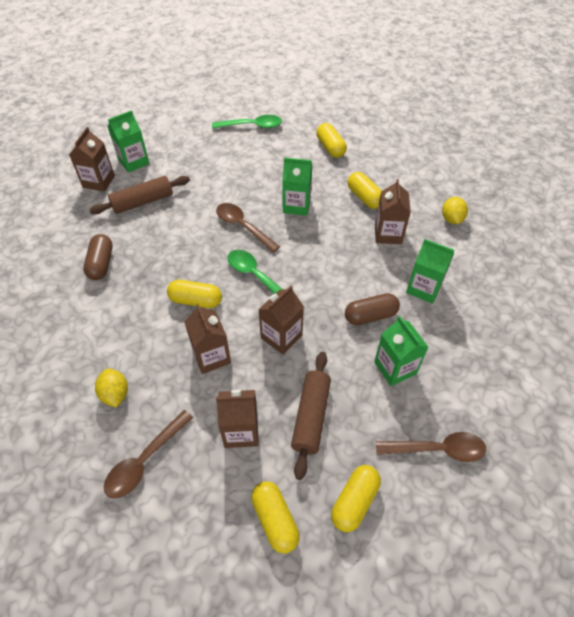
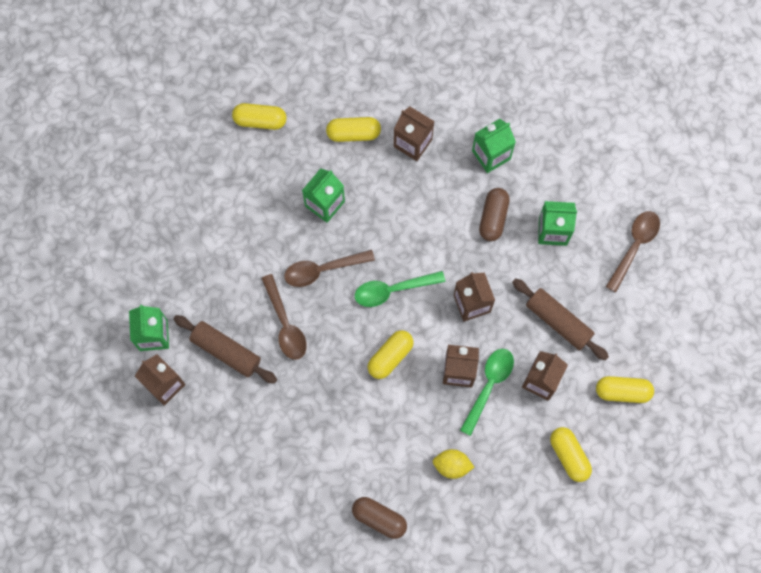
camera: 60 degrees left, 20 degrees up
(101, 264) = (292, 425): brown capsule -> brown capsule (379, 518)
(143, 202) = (226, 351): brown rolling pin -> brown rolling pin turned 60 degrees counterclockwise
(145, 460) = (526, 465): brown spoon -> brown spoon (285, 324)
(252, 126) = (171, 181): green spoon -> green spoon (489, 386)
(354, 501) = (639, 329): yellow capsule -> yellow capsule (569, 456)
(451, 219) = (429, 74): yellow lemon -> none

